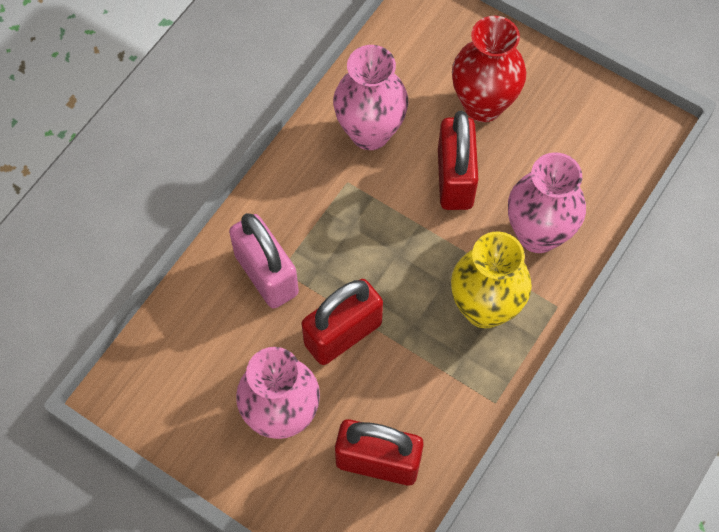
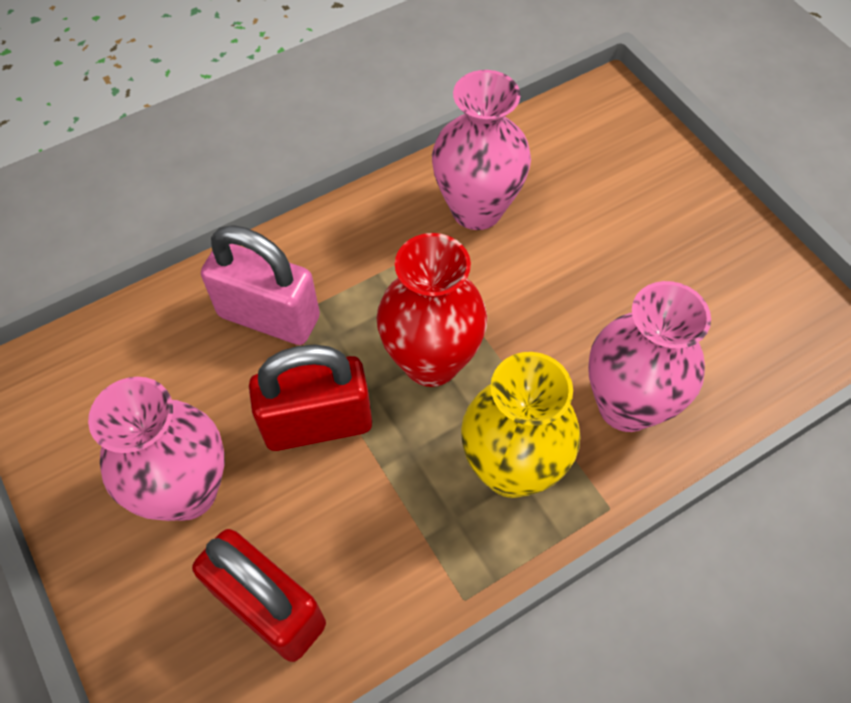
camera: 25 degrees right, 5 degrees down
(266, 274) = (269, 316): pink padlock -> pink padlock turned 60 degrees counterclockwise
(455, 179) = (552, 298): red padlock -> none
(483, 105) = (628, 229): red vase -> red vase (431, 361)

